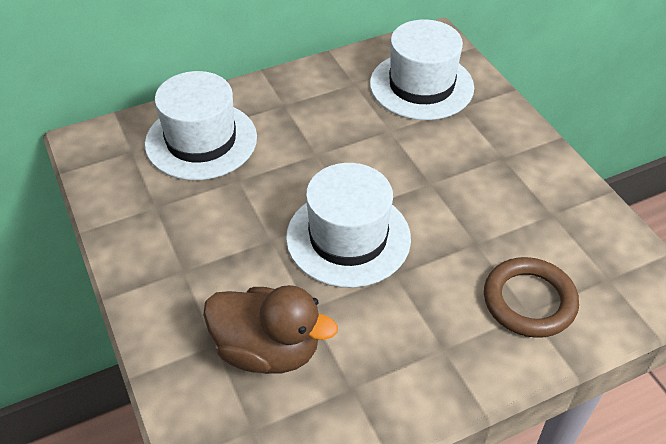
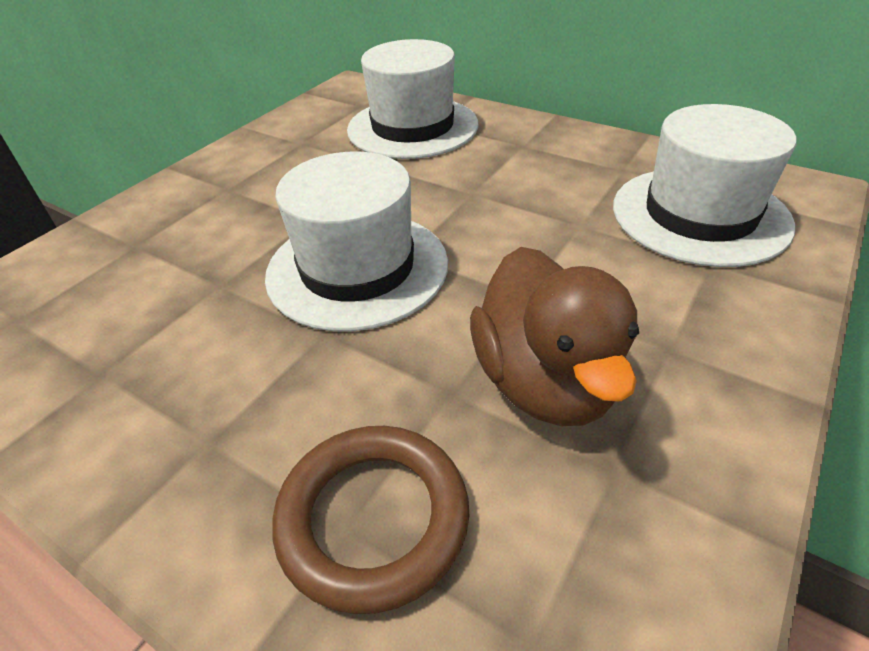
camera: 60 degrees right, 5 degrees down
(267, 350) = (139, 282): brown duck -> brown duck (546, 381)

